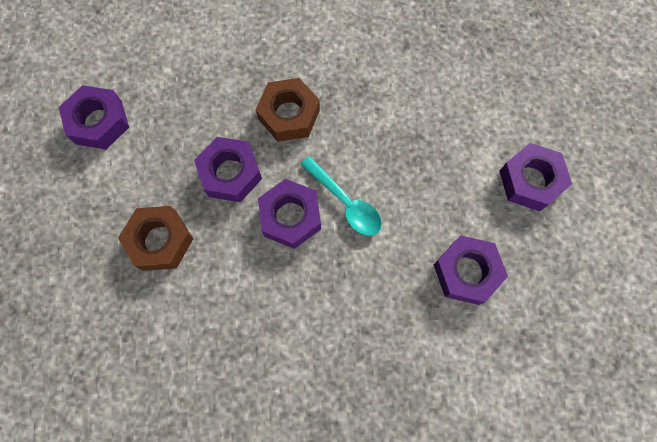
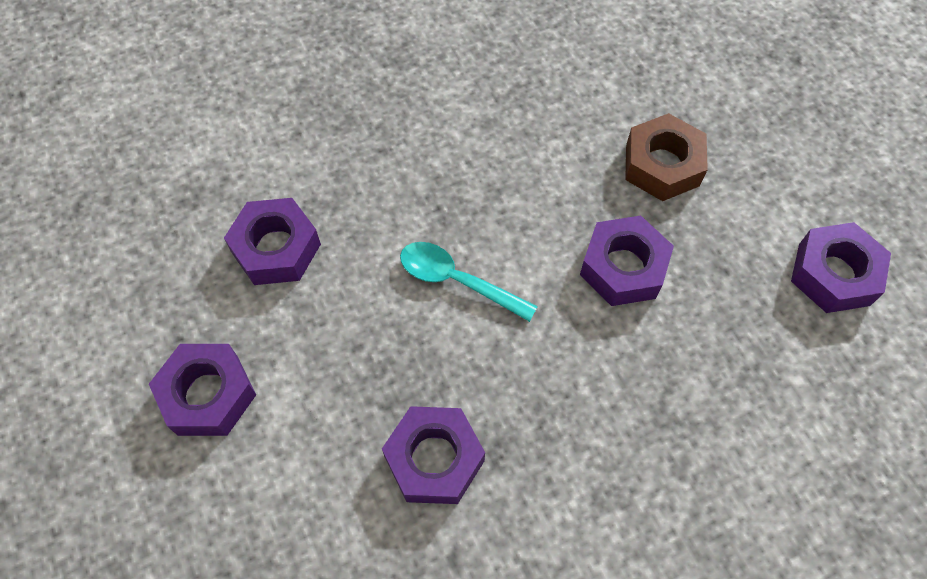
camera: 160 degrees right, 10 degrees down
(289, 115) = (586, 374): brown nut -> none
(290, 217) = (520, 241): purple nut -> purple nut (434, 459)

